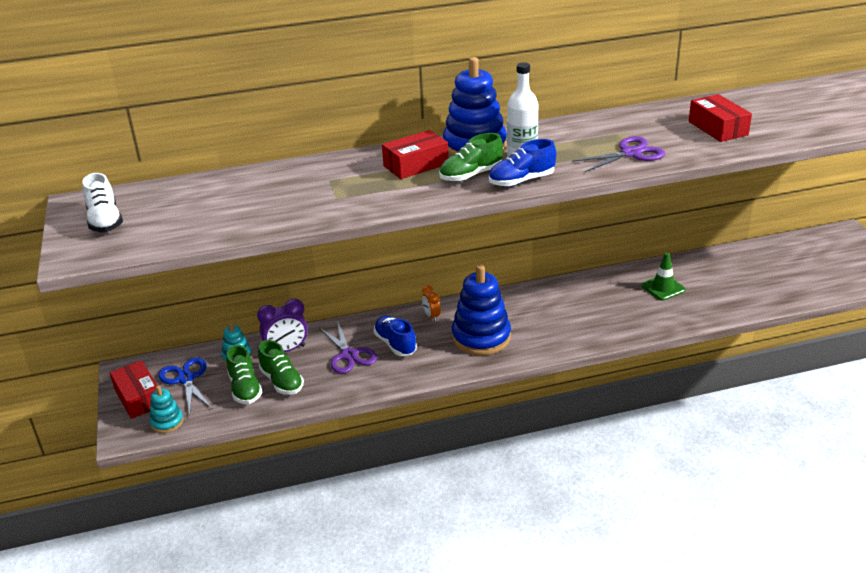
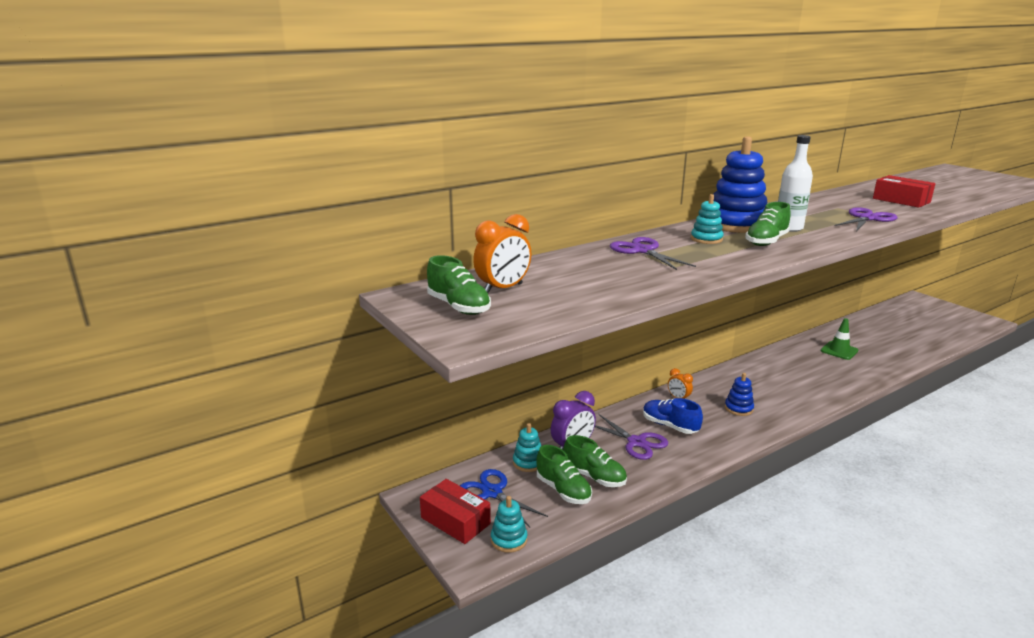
camera: 20 degrees left, 10 degrees down
(105, 221) = (458, 307): white shoe -> green shoe
(160, 206) = (503, 289): none -> orange clock
(334, 173) = (642, 251): none -> purple scissors
(416, 165) = (706, 239): red box -> turquoise stacking toy
(481, 337) = (738, 408): blue stacking toy -> blue stacking toy, size x0.50
(521, 181) = (815, 241): blue shoe -> none

